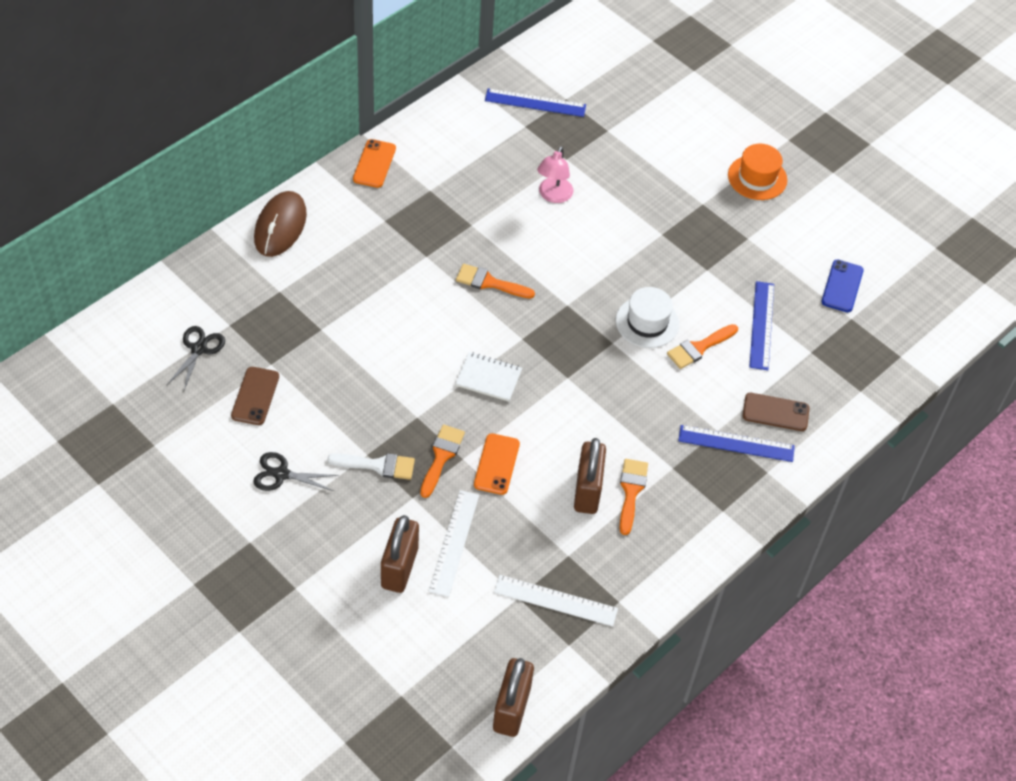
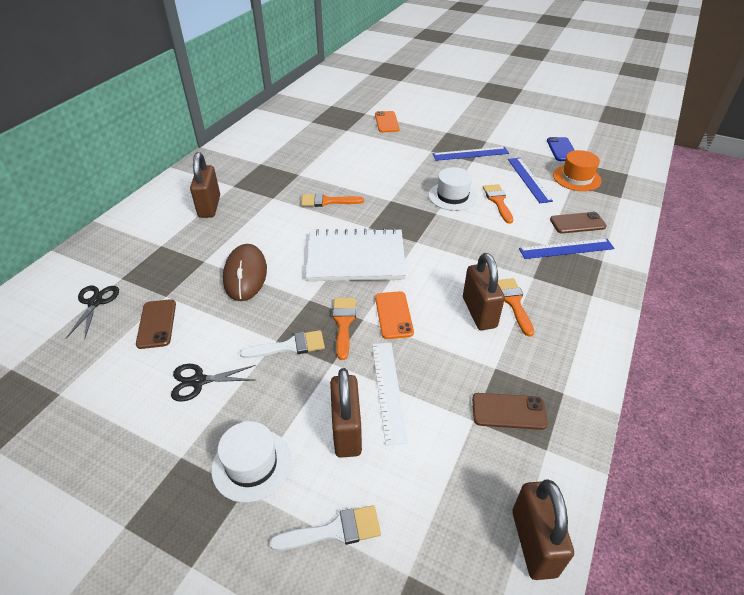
camera: 15 degrees left, 10 degrees down
(280, 226) = (151, 206): brown mouse -> brown mouse (245, 275)
(307, 569) = (251, 464): none -> white hat
(347, 247) = (209, 206): none -> brown padlock
(357, 644) = (334, 530): none -> white brush
(374, 164) = (214, 159): orange phone -> orange phone (386, 122)
(488, 378) = (356, 257): white notebook -> white notebook, size x1.97
(535, 103) = (312, 110): blue ruler -> blue ruler (470, 154)
(553, 196) = (348, 148): pink lamp -> none
(555, 601) = (508, 411): white ruler -> brown phone
(699, 348) = (498, 201): orange brush -> orange brush turned 135 degrees clockwise
(757, 177) = (470, 114): orange hat -> orange hat (576, 178)

